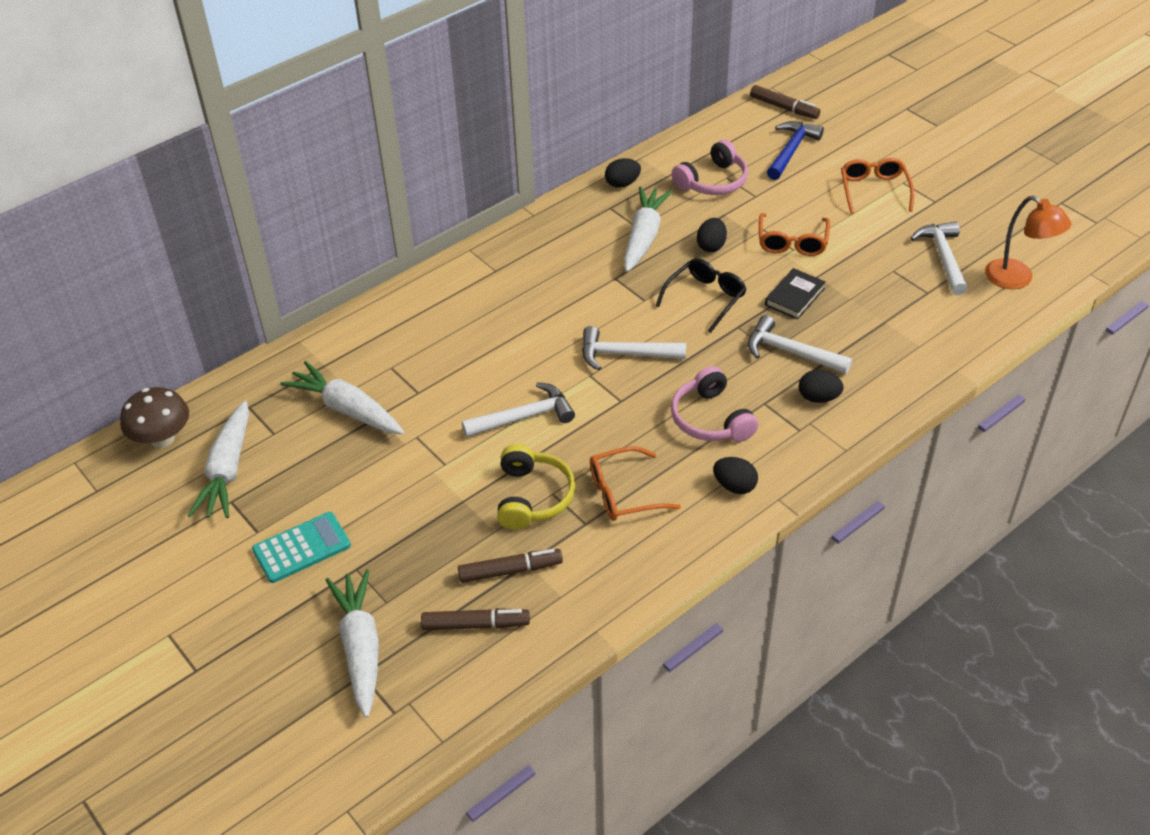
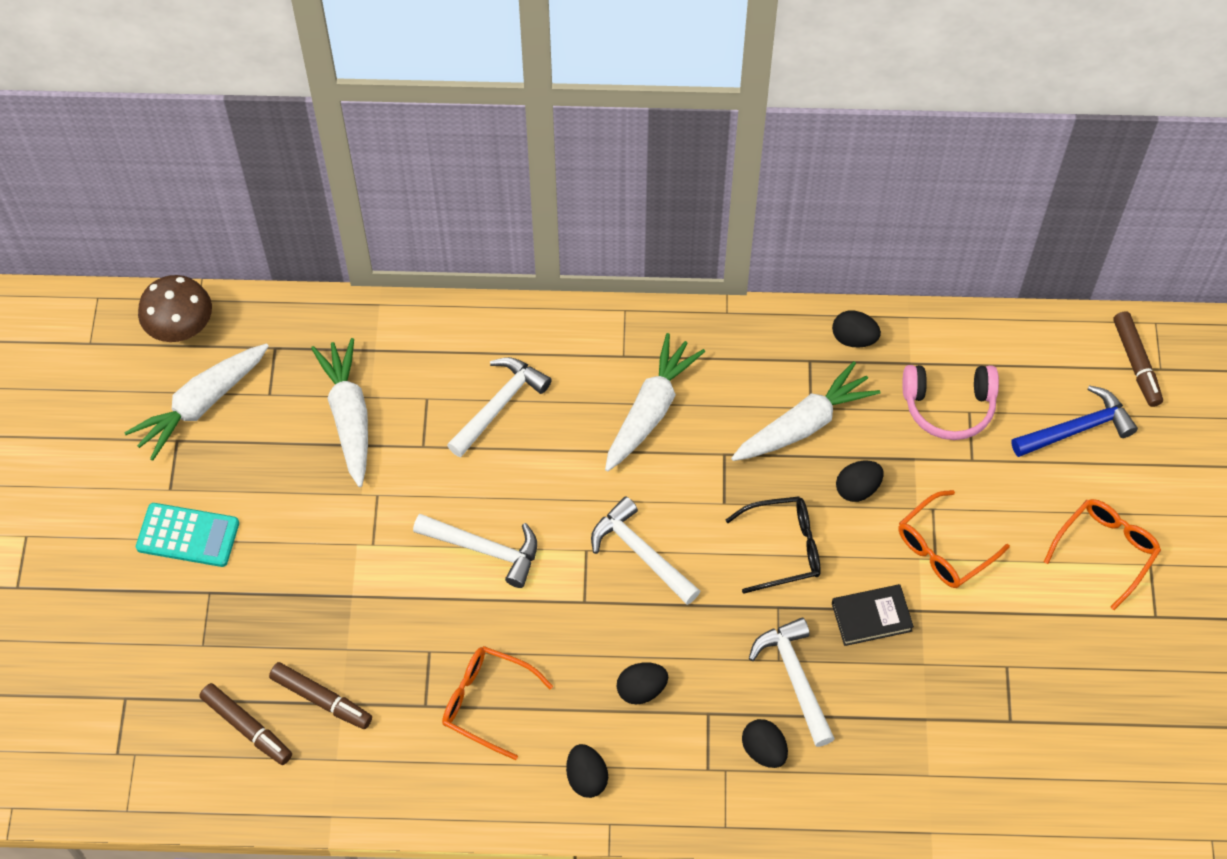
camera: 40 degrees right, 15 degrees up
(360, 647) = (146, 671): white carrot -> white carrot (651, 409)
(533, 497) = (410, 641): yellow headphones -> none
(710, 419) = (641, 690): pink headphones -> black egg
(943, 257) = (1078, 693): white hammer -> white hammer (499, 405)
(1017, 279) = (1124, 782): orange lamp -> none

